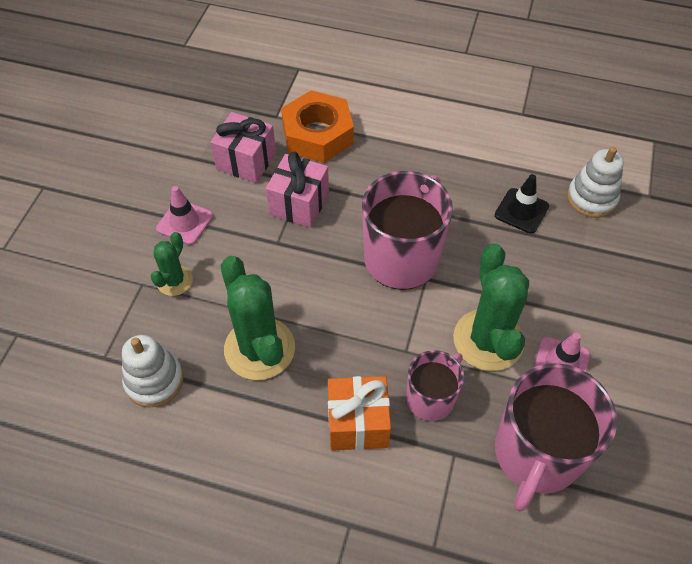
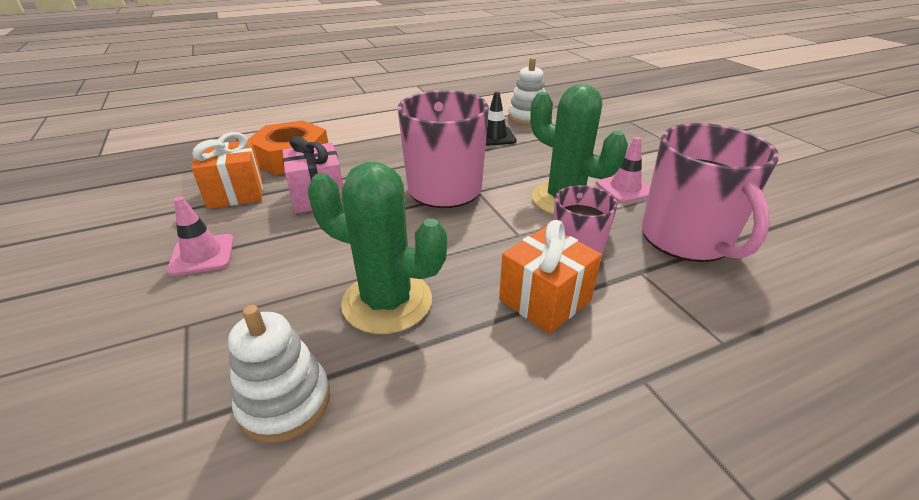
camera: 40 degrees left, 20 degrees down
(174, 281) = (230, 302): green cactus -> none
(246, 161) = (236, 193): pink gift -> orange gift

